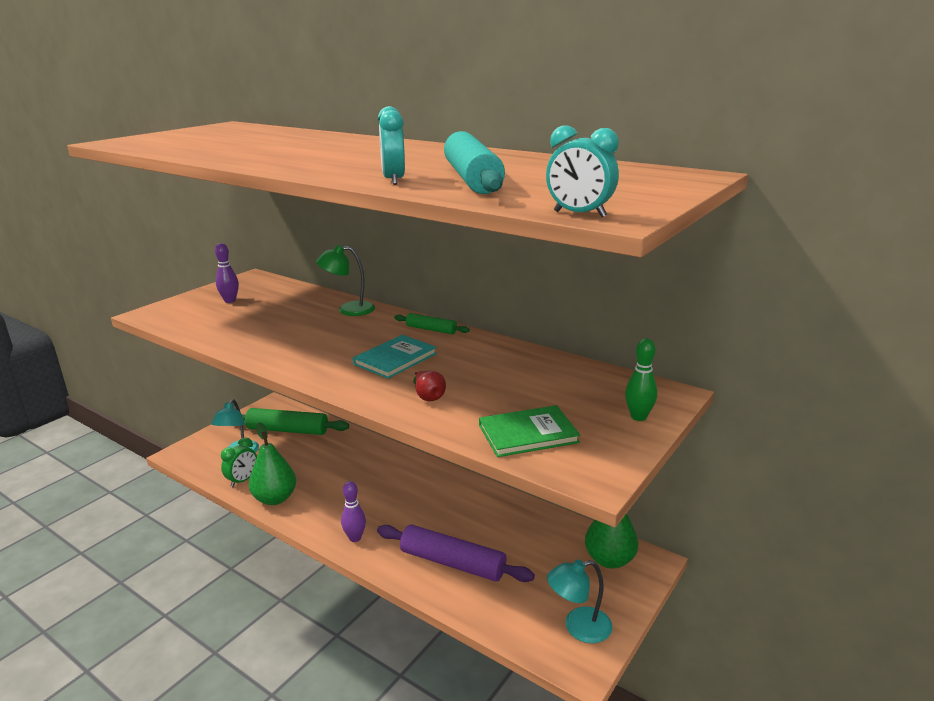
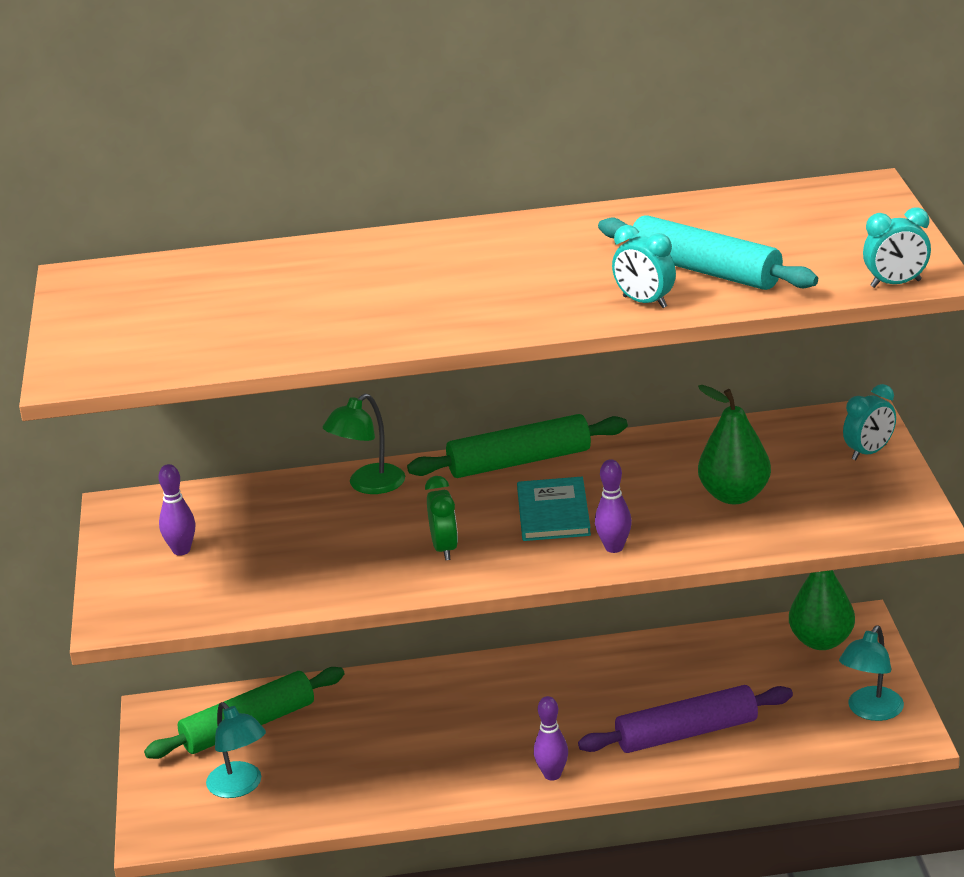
camera: 40 degrees left, 5 degrees up
(242, 480) = (308, 808): green clock -> green clock (444, 549)
(275, 498) = (389, 798): green pear -> green pear (734, 495)
(385, 391) = (614, 548): none -> purple bowling pin
(428, 396) = (665, 531): red pear -> none
(431, 329) = (519, 462): green rolling pin -> green rolling pin, size x1.91
(528, 434) = (811, 516): green book -> none
(638, 417) = (869, 452): green bowling pin -> turquoise clock

